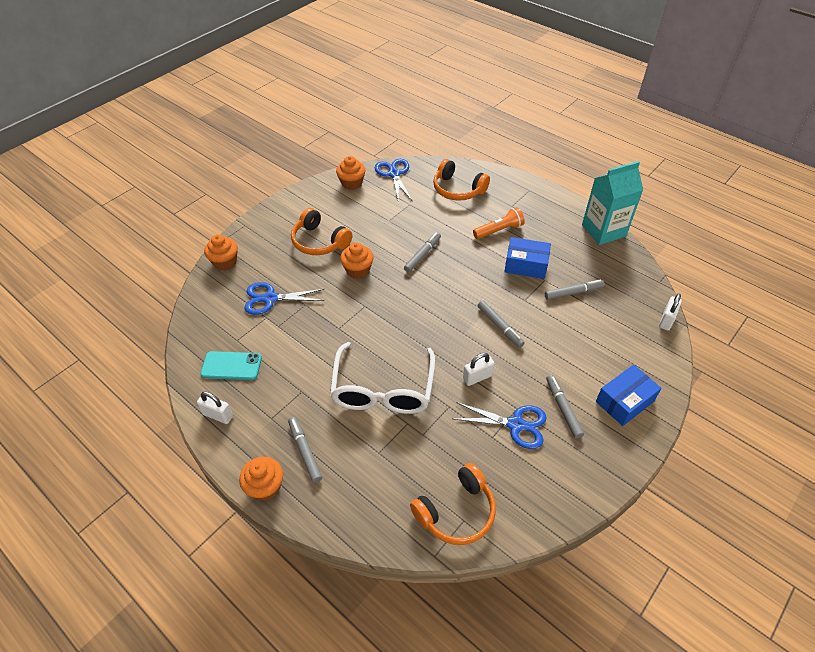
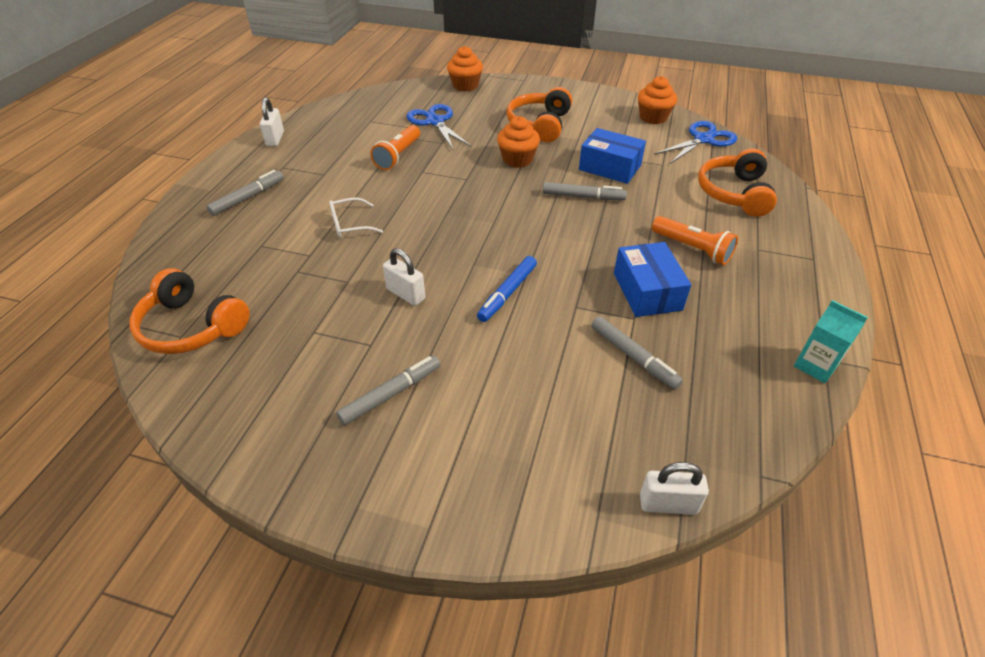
camera: 65 degrees right, 5 degrees down
(231, 366) = (336, 128): turquoise phone -> none
(265, 487) = (200, 187): orange cupcake -> none
(306, 336) = (398, 156): none -> orange flashlight
(383, 390) = (349, 224): white glasses -> white glasses, size x0.43
(499, 326) = (507, 293): grey marker -> blue marker
(516, 424) = (342, 349): blue scissors -> none
(603, 231) = (815, 366): turquoise carton -> turquoise carton, size x0.52
(624, 401) = (439, 471): blue box -> blue box (610, 167)

